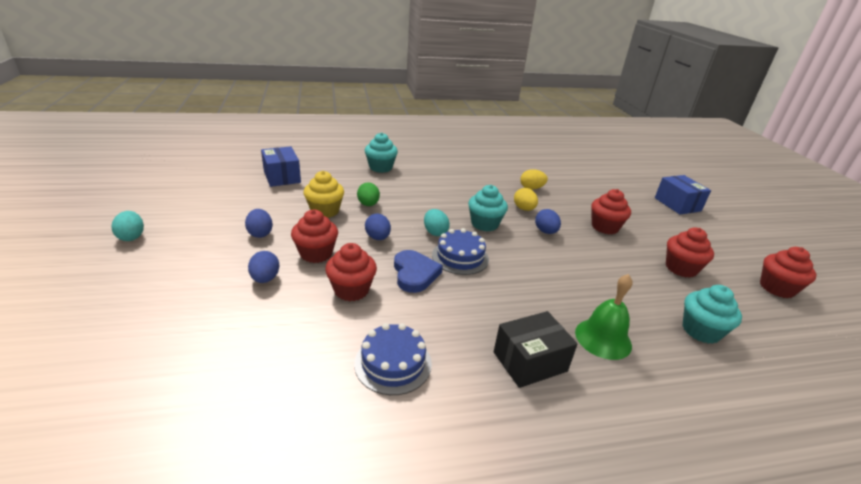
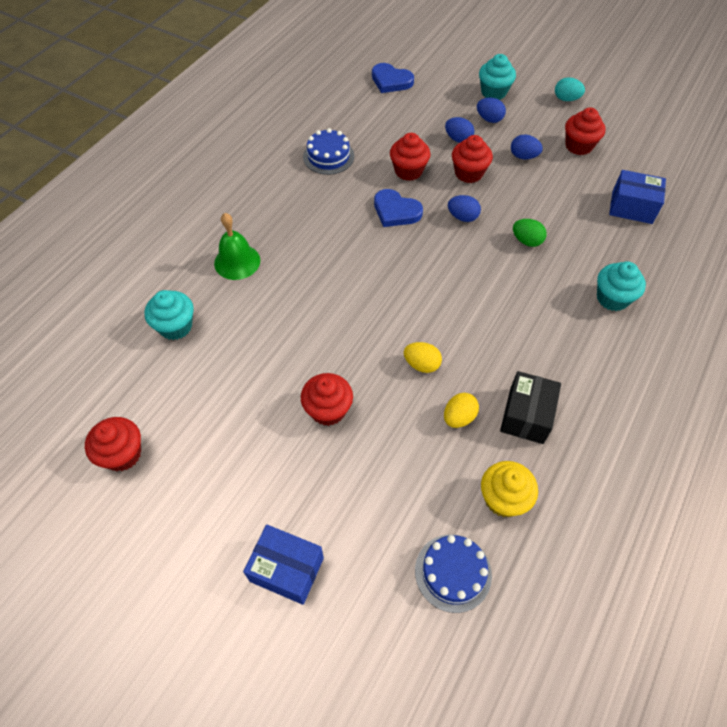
camera: 135 degrees right, 25 degrees up
(165, 394) = (391, 81): none -> blue heart
(325, 211) = (535, 206): yellow cupcake -> yellow cupcake (503, 498)
(435, 232) = (440, 258): turquoise egg -> none
(460, 257) = (391, 250): blue cake -> blue cake (453, 572)
(484, 224) = (422, 305): turquoise cupcake -> turquoise cupcake (493, 92)
(530, 361) = (265, 211): black box -> black box (526, 415)
(545, 231) = (369, 345): blue egg -> blue egg (489, 119)
(681, 268) = (221, 402): red cupcake -> red cupcake (578, 146)

